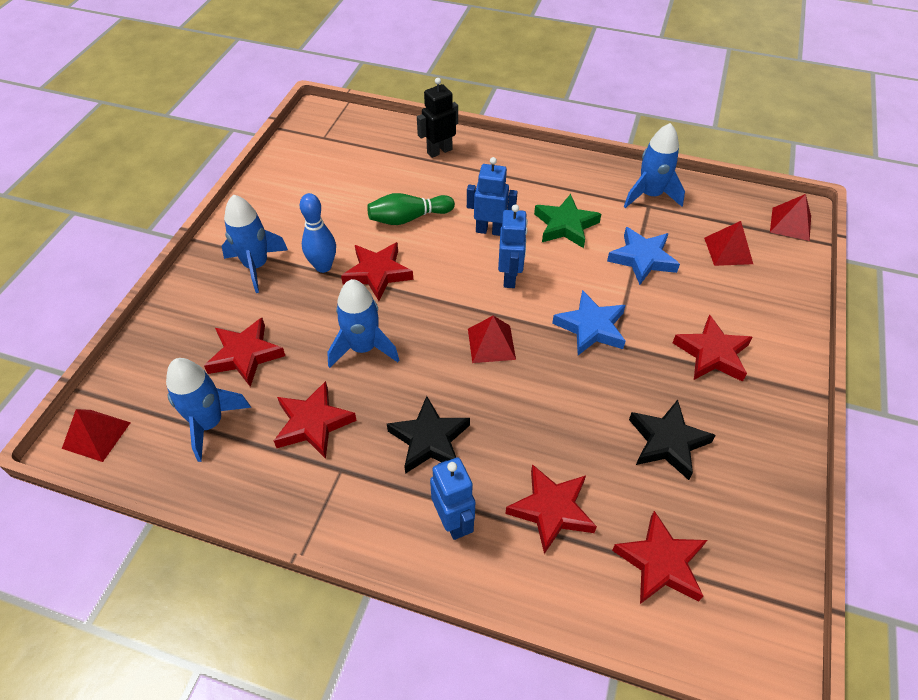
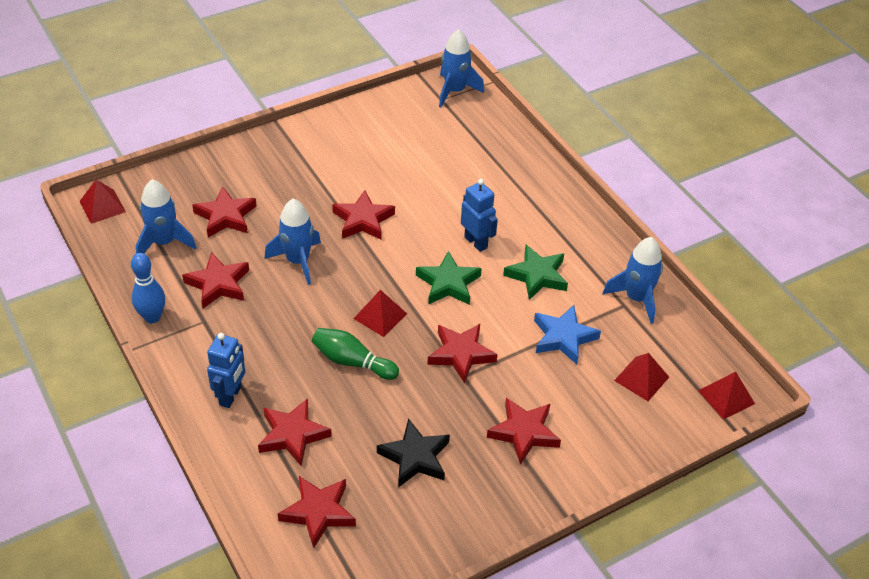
camera: 40 degrees right, 5 degrees down
(256, 266) = (293, 164): blue rocket -> blue rocket (455, 91)
(323, 266) = (334, 192): blue bowling pin -> blue bowling pin (152, 317)
(408, 218) = (429, 196): green bowling pin -> green bowling pin (352, 362)
(429, 440) = (271, 343): black star -> none
(439, 151) = (513, 161): black robot -> none
(510, 277) = (448, 283): blue robot -> green star
(591, 327) = (461, 354): blue star -> red star

